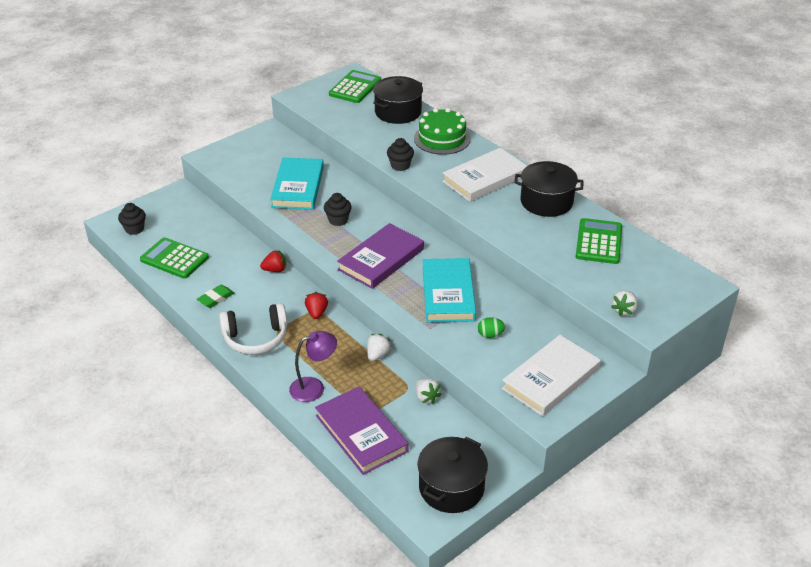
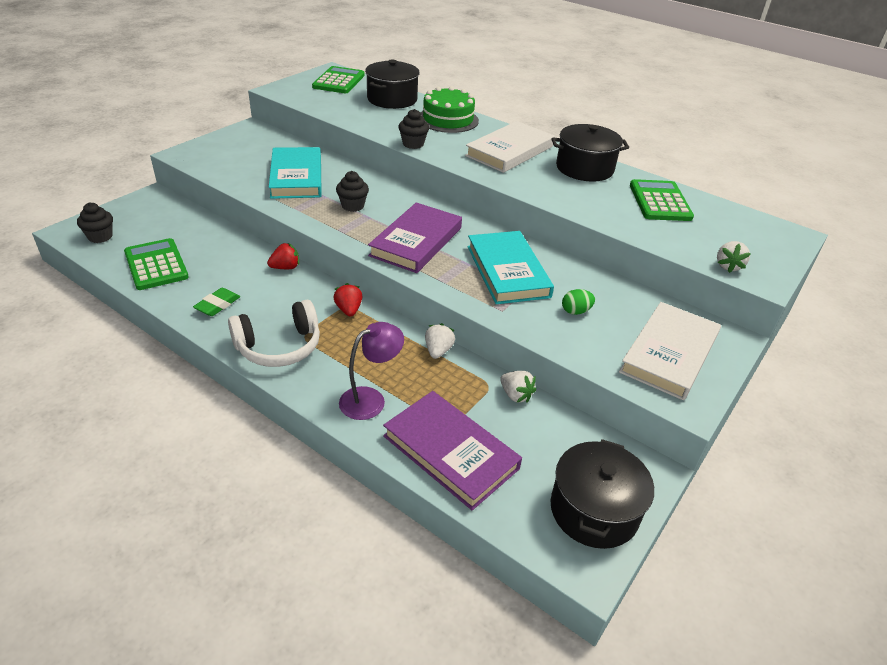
camera: 15 degrees left, 0 degrees up
(174, 259) = (156, 265): green calculator -> green calculator turned 45 degrees clockwise

